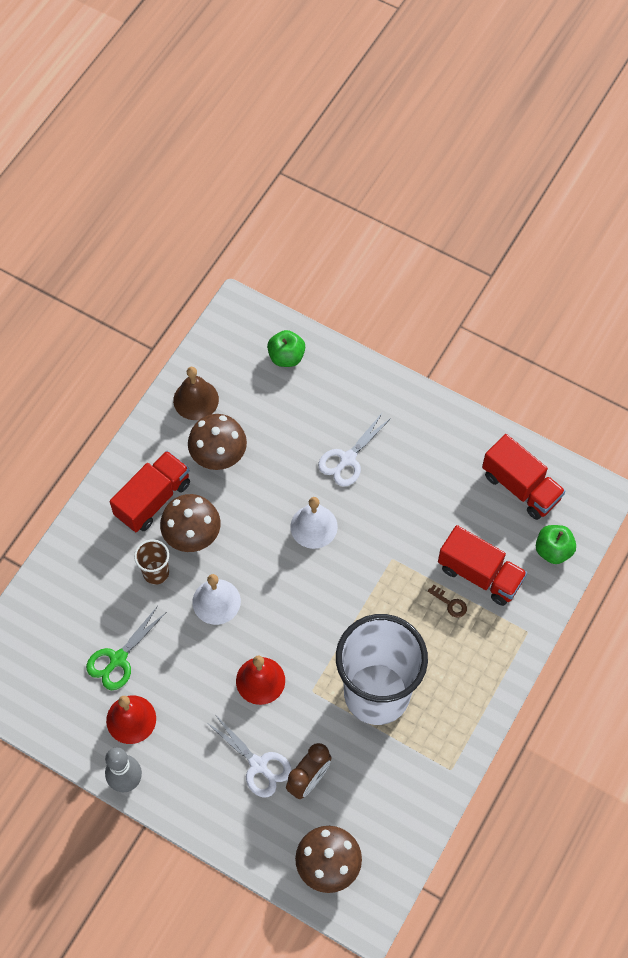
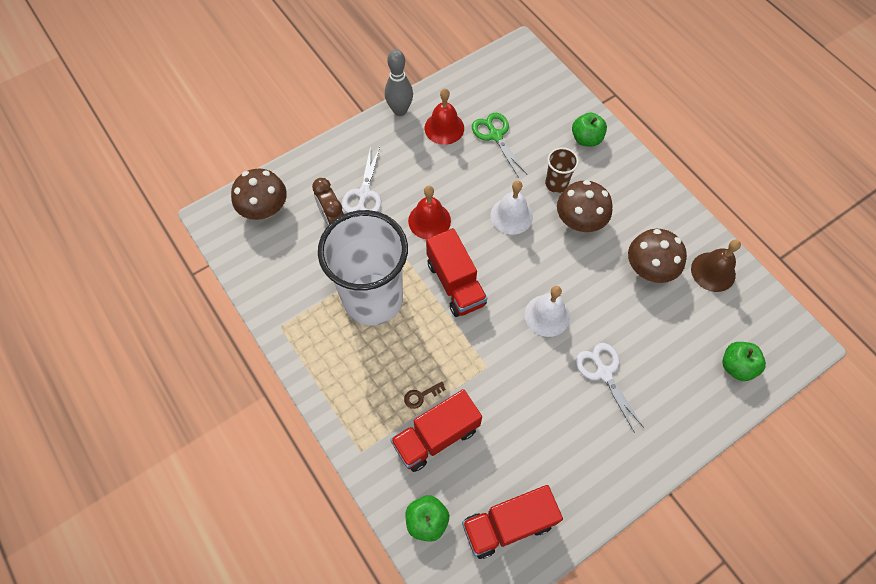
camera: 115 degrees right, 0 degrees up
(82, 563) = (586, 139): none -> green apple
(153, 499) = (624, 204): red truck -> red truck (455, 283)
(258, 765) = (364, 193): white scissors -> white scissors turned 60 degrees counterclockwise

